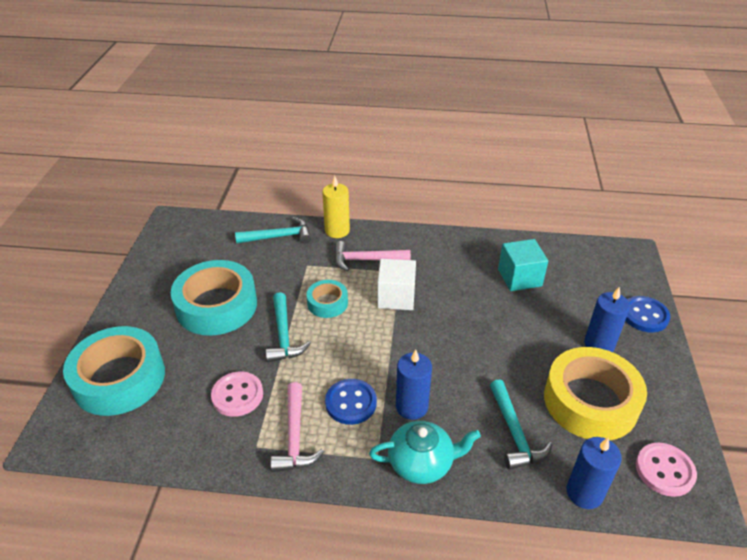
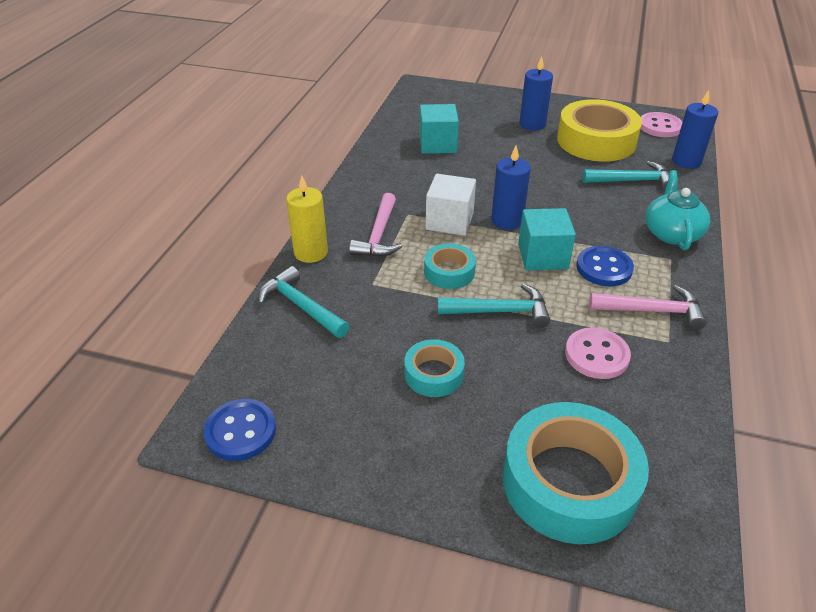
camera: 80 degrees left, 0 degrees up
(216, 306) = (434, 374): turquoise tape -> turquoise tape, size x0.51
(279, 237) = (301, 306): turquoise hammer -> turquoise hammer turned 45 degrees counterclockwise
(359, 359) = (542, 256): none -> turquoise cube
(411, 406) = (606, 230): blue candle -> blue candle (507, 220)
(644, 315) = (500, 98): blue button -> blue button (240, 431)

